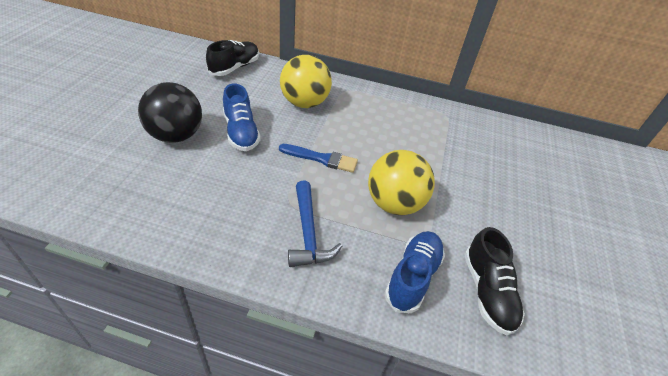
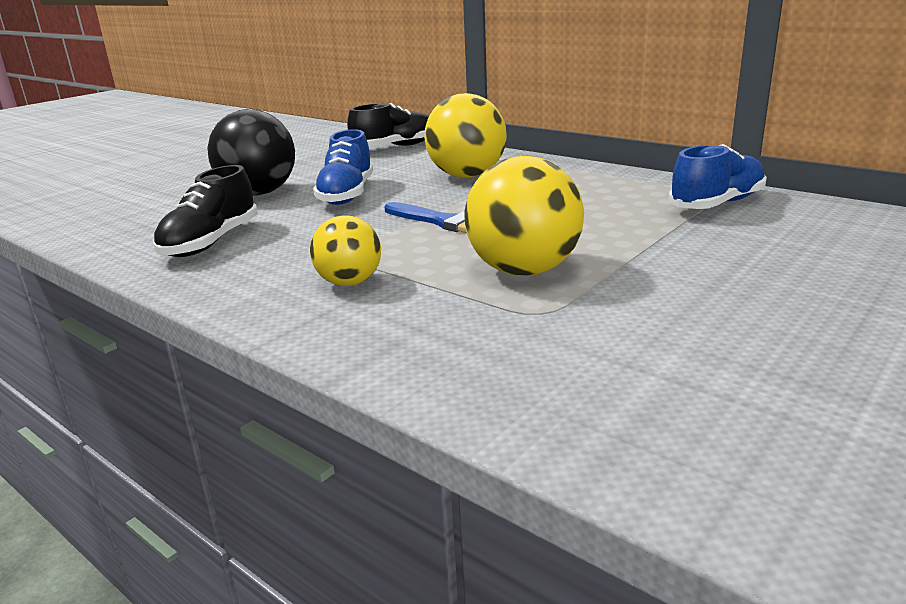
camera: 30 degrees right, 20 degrees down
(308, 232) = (349, 282): blue hammer -> yellow ball
(412, 277) = (482, 346): blue shoe -> blue shoe (717, 204)
(487, 291) = (622, 383): black shoe -> black shoe (211, 242)

